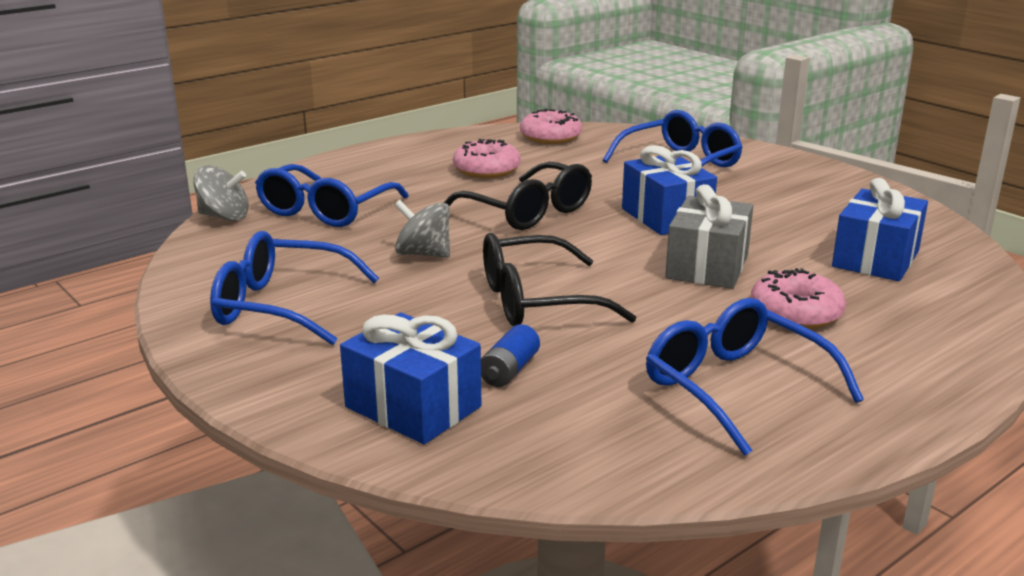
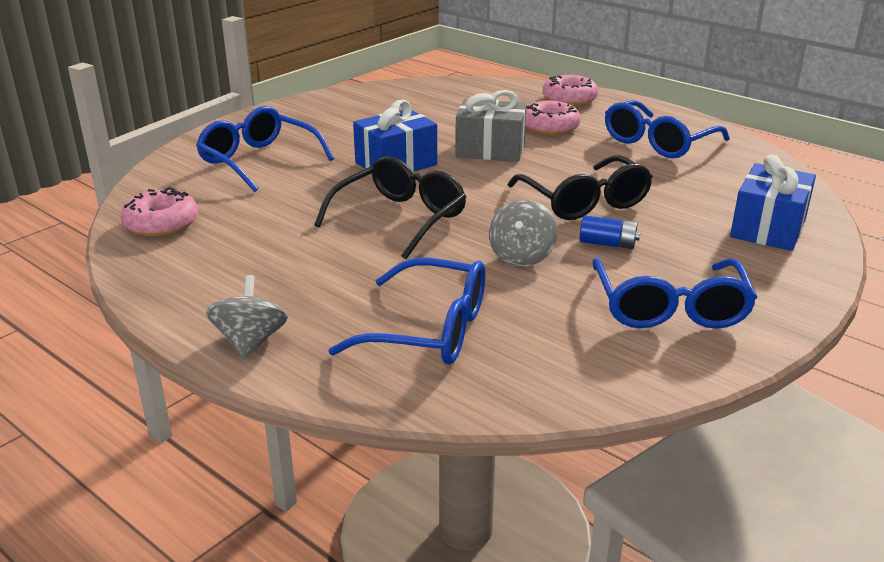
camera: 100 degrees left, 5 degrees up
(224, 217) = (472, 401): grey spinning top -> grey spinning top (250, 341)
(486, 170) = (279, 249): pink donut -> pink donut (569, 99)
(509, 370) = (694, 203): blue battery -> blue battery (608, 244)
(875, 259) = (453, 105): blue gift -> none

